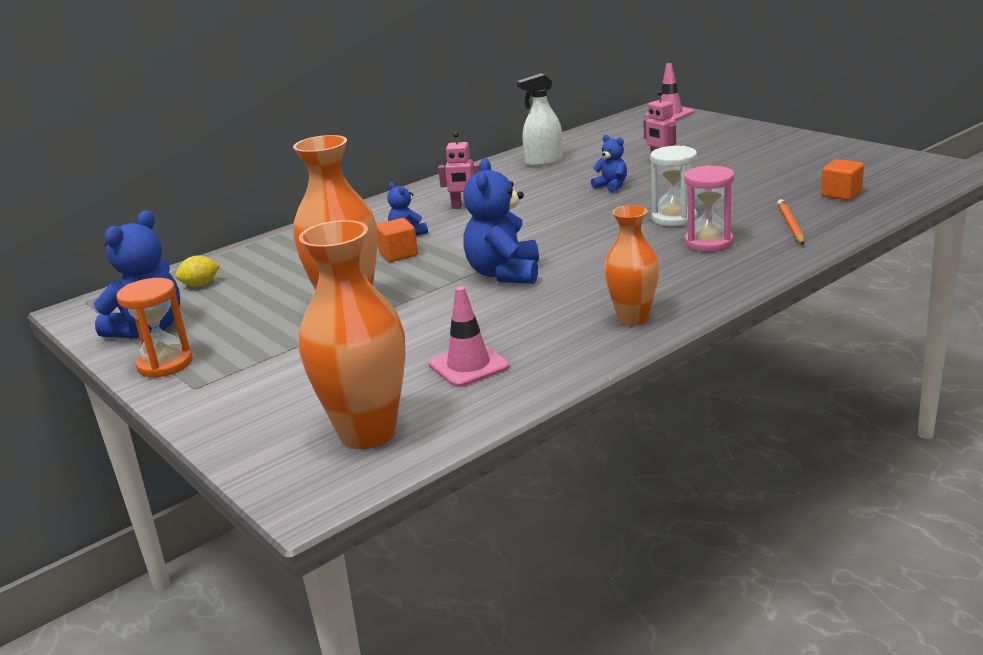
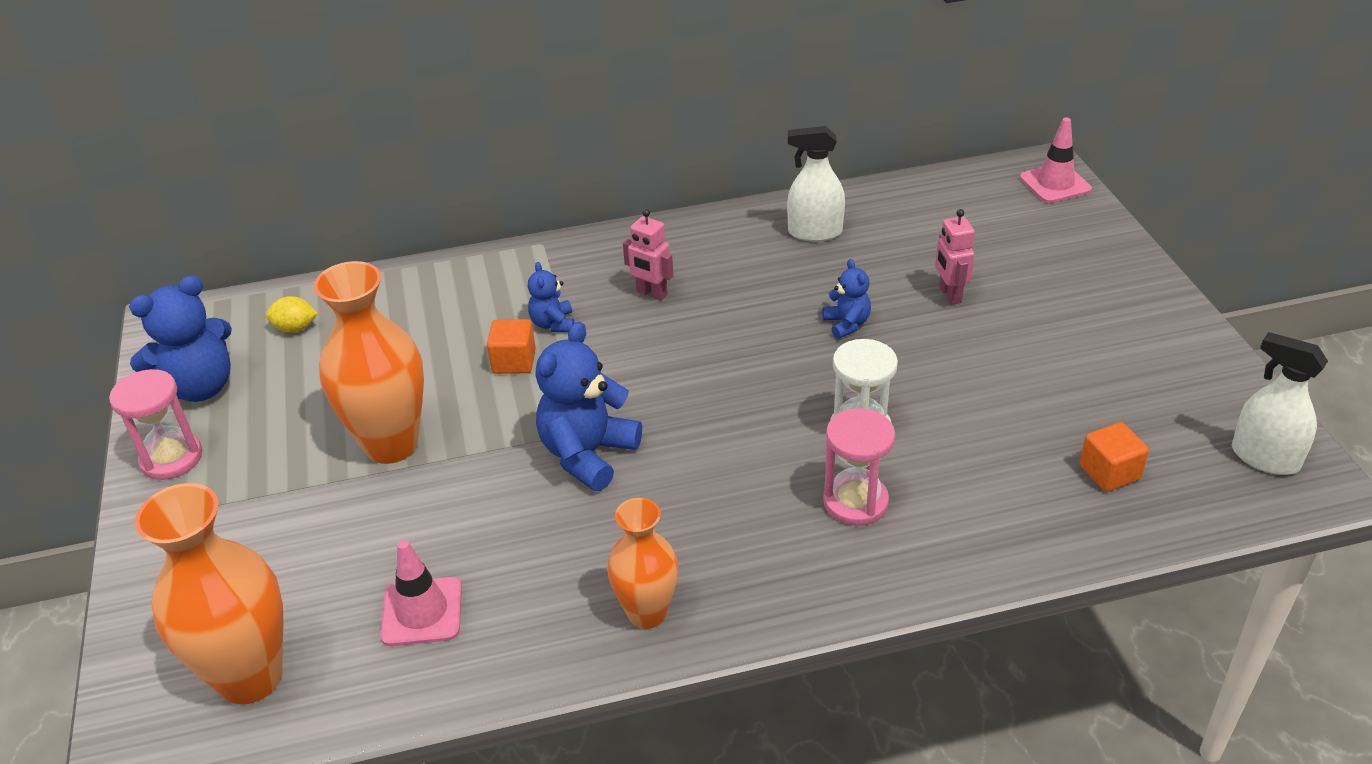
camera: 25 degrees right, 15 degrees up
(165, 364) = (171, 458): orange hourglass -> pink hourglass
(790, 225) = (984, 511): orange pencil -> none
(915, 168) = (1264, 458): none -> white spray bottle

